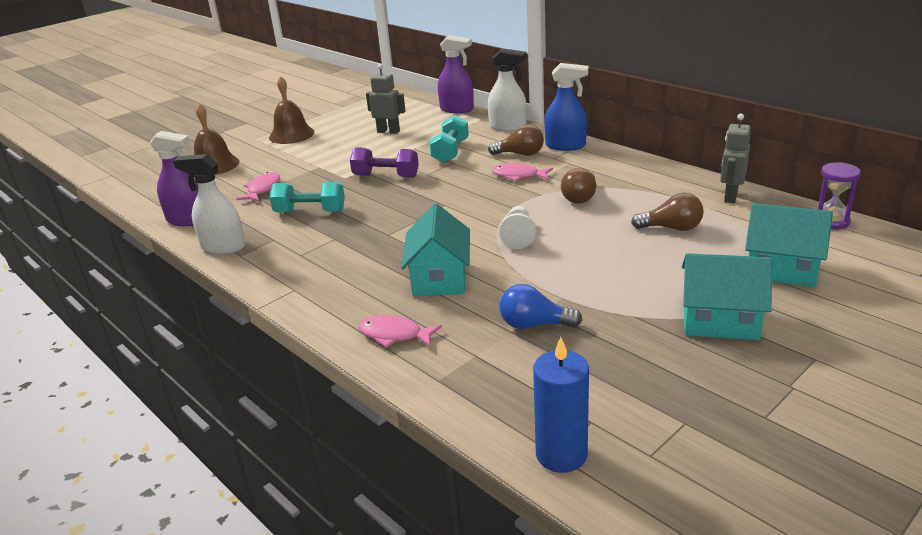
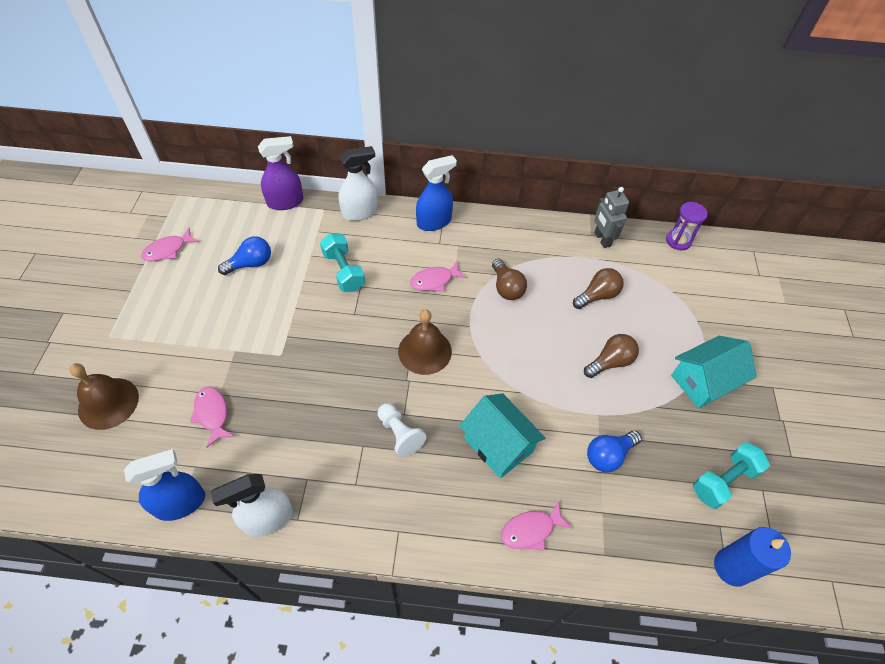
camera: 45 degrees left, 25 degrees up
(187, 220) = (180, 503): purple spray bottle -> blue spray bottle
(291, 134) = (145, 312): brown bell -> brown bell (425, 351)
(310, 212) = (300, 422): turquoise dumbbell -> turquoise dumbbell (723, 481)
(344, 112) = (168, 250): none -> pink fish
(386, 176) = (319, 334): purple dumbbell -> none
(388, 131) = (250, 264): grey robot -> blue light bulb
(518, 236) = (507, 360): white pawn -> white pawn (400, 434)
(520, 154) = (408, 249): brown light bulb -> brown light bulb (610, 362)
(781, 269) = (692, 308): turquoise house -> none

